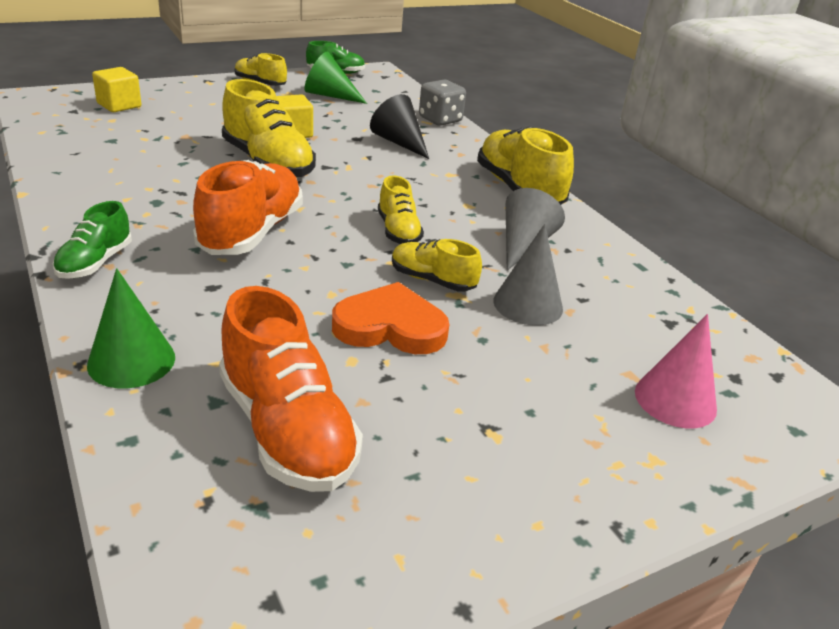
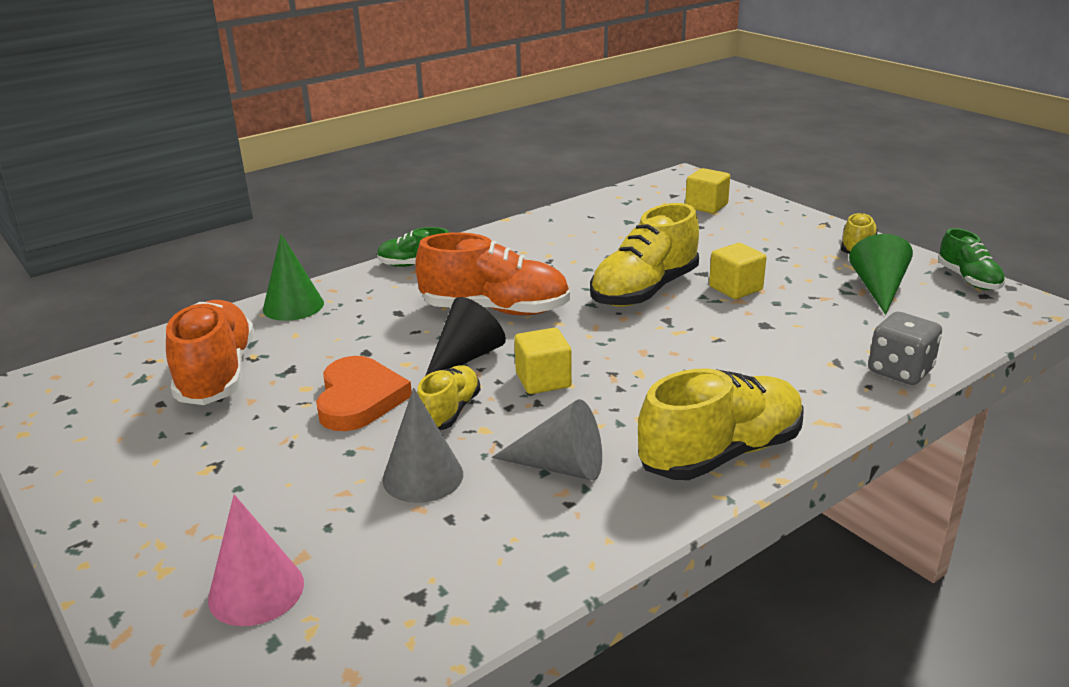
camera: 85 degrees right, 5 degrees down
(287, 430) = (217, 374): orange shoe -> orange shoe turned 120 degrees clockwise
(398, 231) = (543, 380): yellow shoe -> yellow cube
(399, 142) = (782, 351): black cone -> black cone (465, 357)

